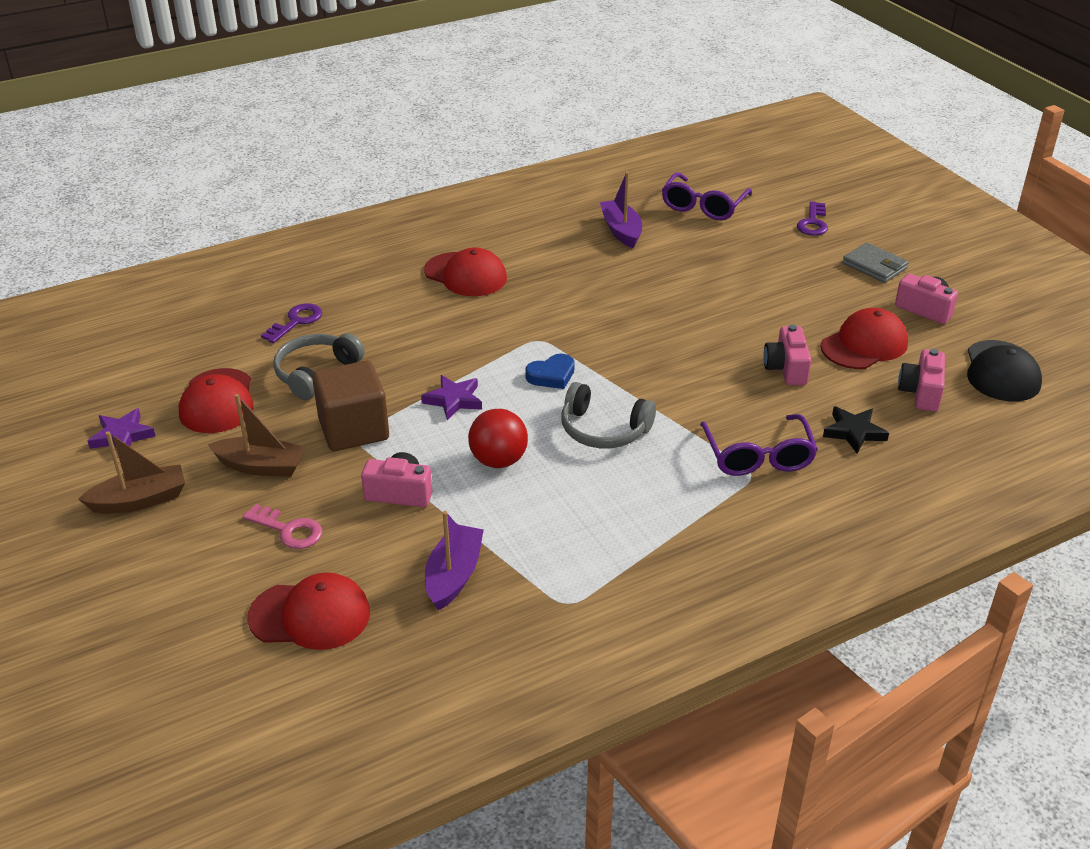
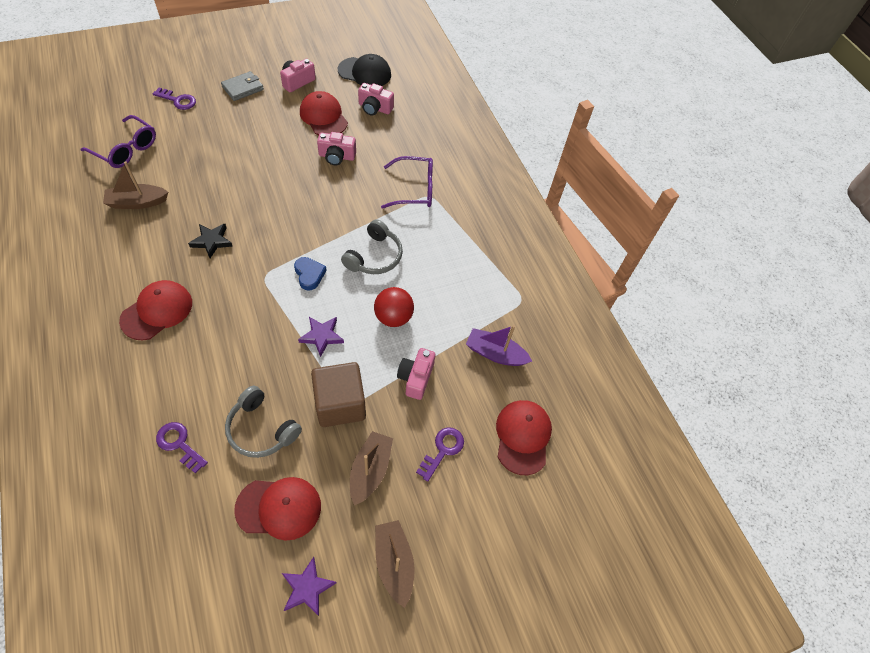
camera: 90 degrees left, 20 degrees up
(289, 530) = (443, 450): pink key -> purple key
(621, 231) = (137, 202): purple boat -> brown boat
(854, 432) = (402, 144): black star -> black star (212, 241)

